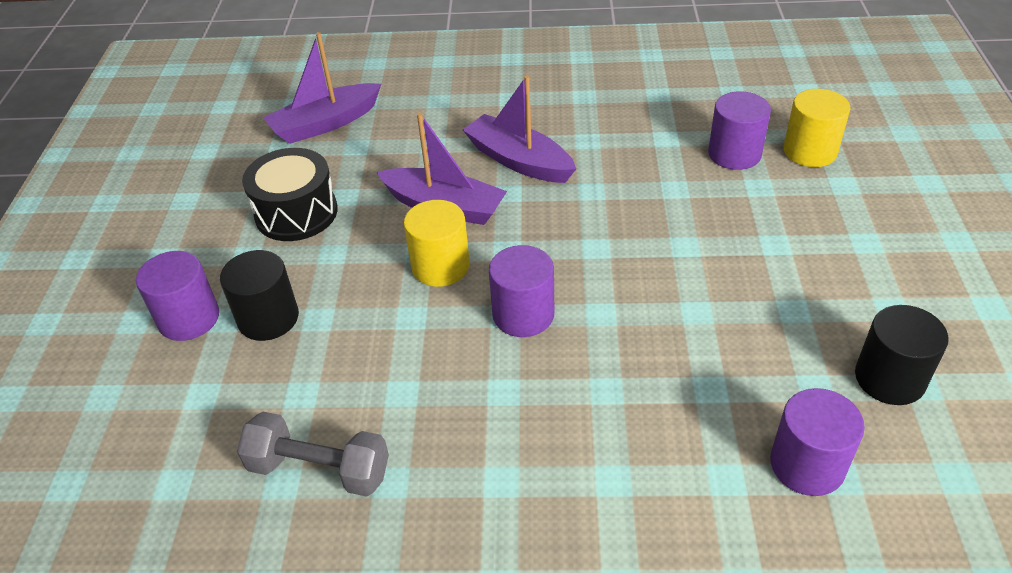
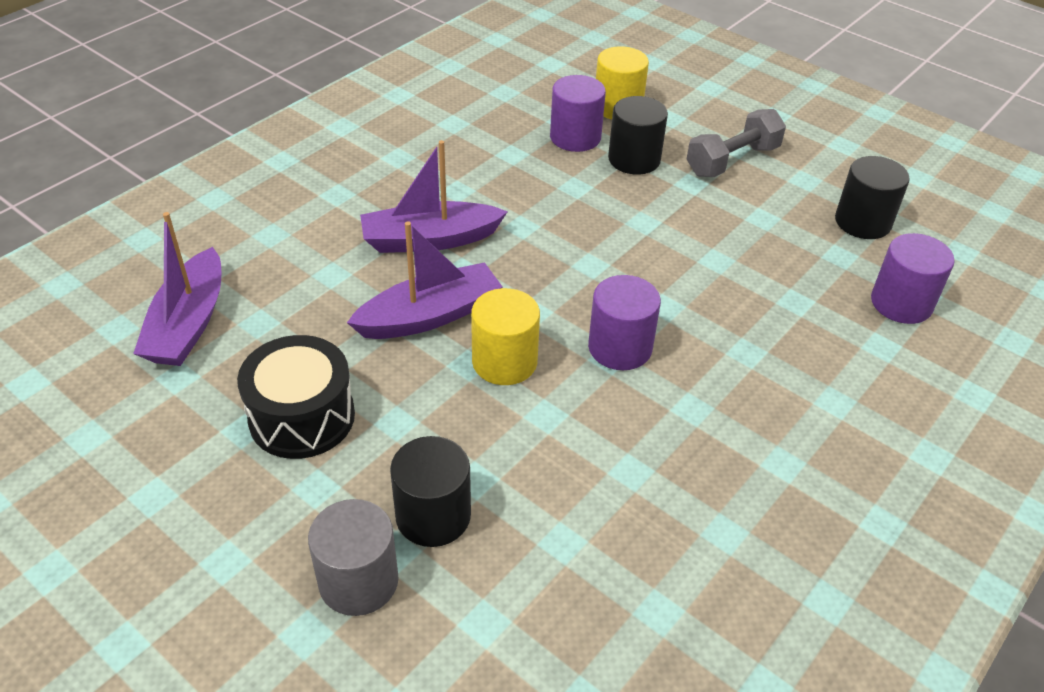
camera: 55 degrees left, 0 degrees up
(189, 318) = (358, 581): purple cylinder -> grey cylinder
(319, 469) = (668, 575): grey dumbbell -> grey dumbbell (732, 161)
(756, 197) = (634, 159): none -> black cylinder

